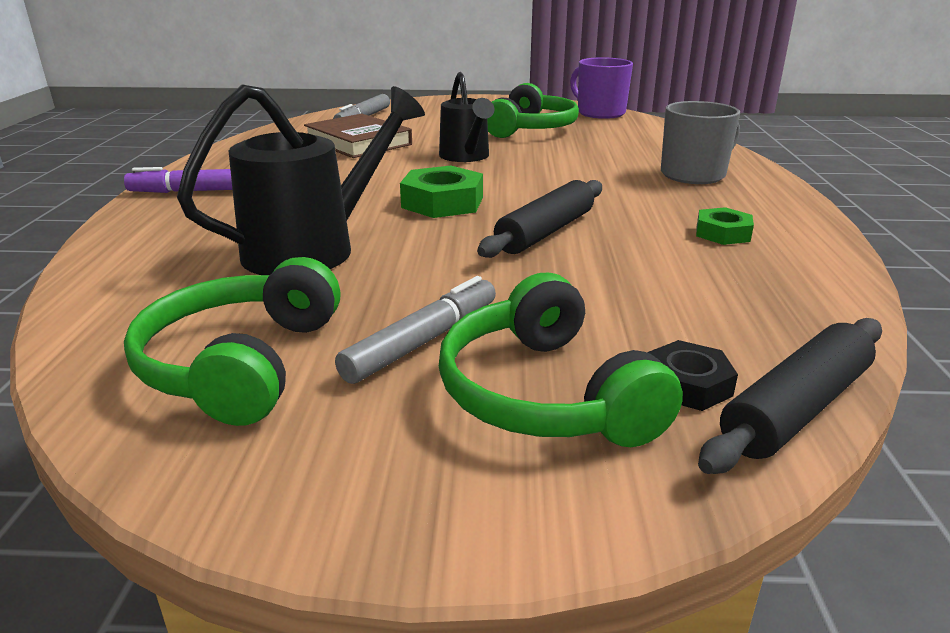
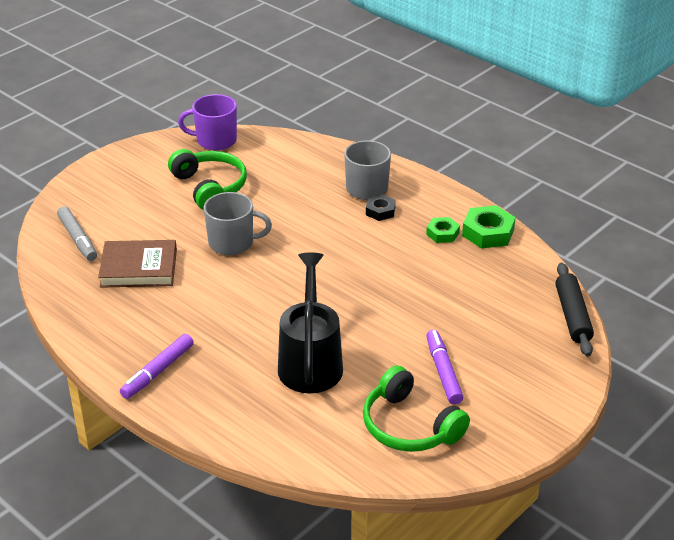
camera: 50 degrees left, 10 degrees up
(423, 341) = (443, 372): grey marker -> purple marker
(442, 202) = (298, 291): green nut -> green nut (488, 233)
(466, 157) = (232, 243): black watering can -> grey mug
(544, 394) = (510, 362): green headphones -> none
(546, 232) = (379, 281): black rolling pin -> none
(688, 384) = (538, 328): black nut -> black nut (380, 211)

